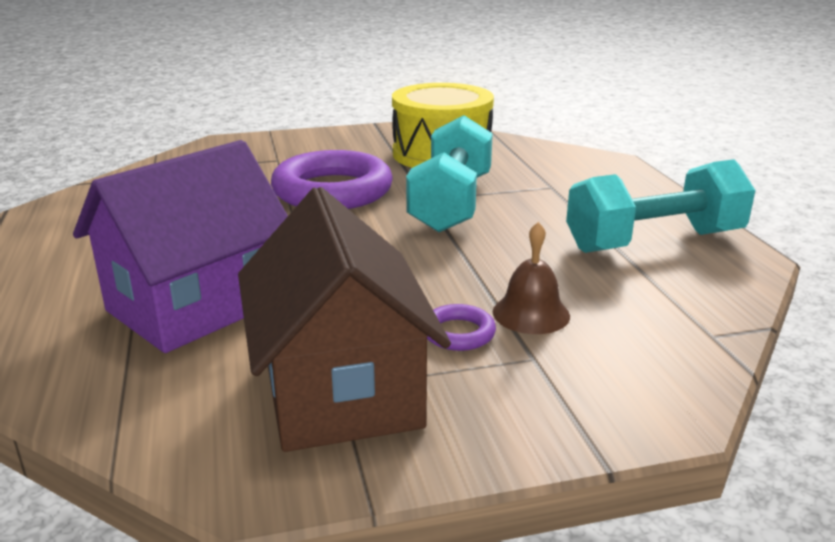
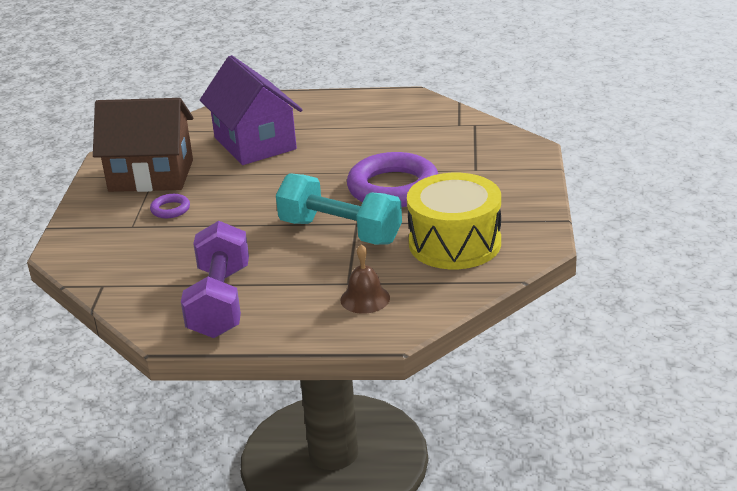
camera: 110 degrees right, 5 degrees up
(531, 313) = (171, 233): brown bell -> brown bell (365, 298)
(654, 242) = (220, 302): turquoise dumbbell -> purple dumbbell

